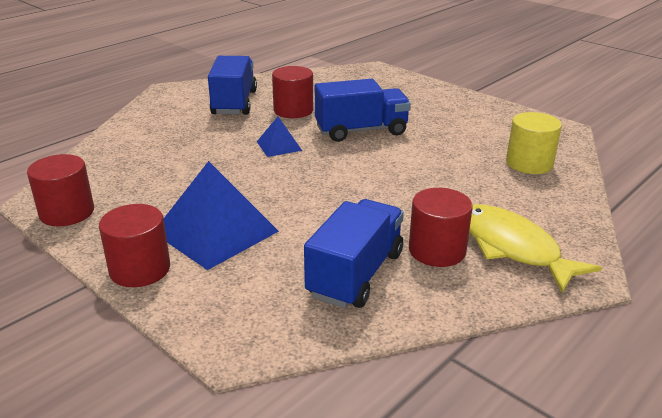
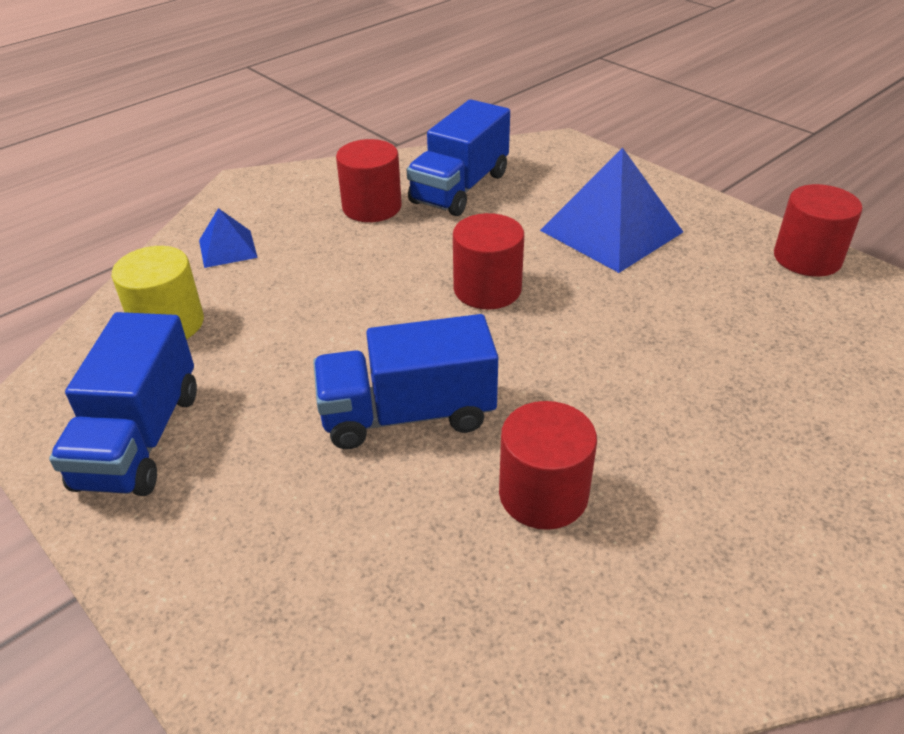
camera: 175 degrees left, 10 degrees up
(140, 269) = (671, 196): red cylinder -> red cylinder (487, 289)
(234, 103) = (688, 535): blue truck -> blue truck (140, 439)
(279, 146) = (559, 376): blue pyramid -> blue pyramid (228, 248)
(512, 248) = (292, 208): yellow fish -> none

